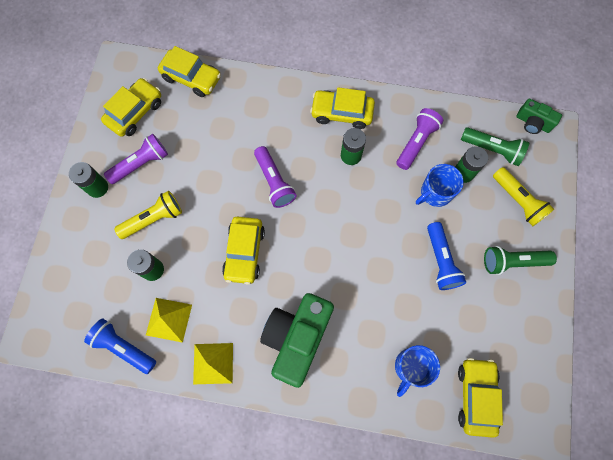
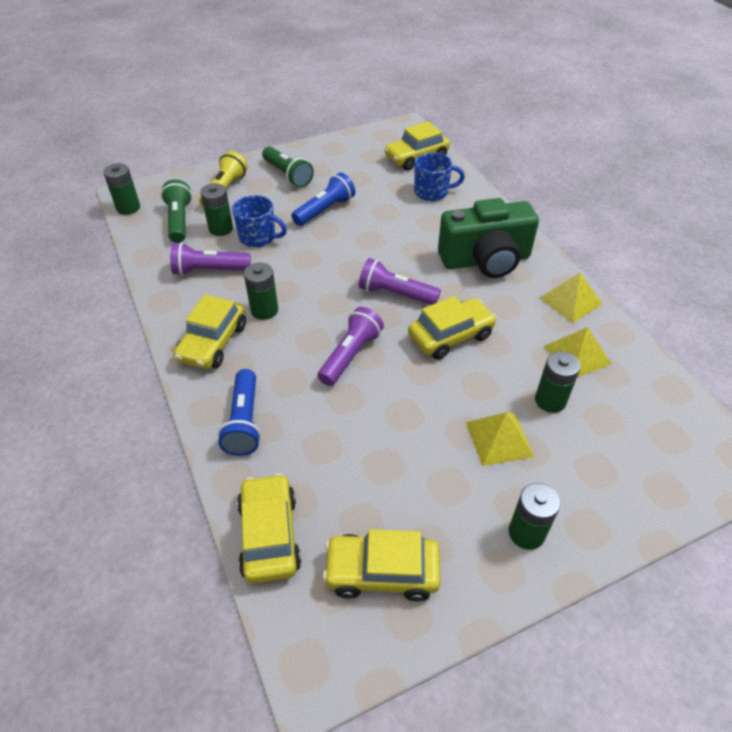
camera: 125 degrees left, 25 degrees down
(123, 347) = (642, 373): blue flashlight -> blue flashlight (244, 422)
(141, 163) = (448, 504): purple flashlight -> purple flashlight (395, 294)
(154, 219) = (499, 439): yellow flashlight -> yellow pyramid
(342, 113) = (213, 342): yellow car -> yellow car turned 45 degrees clockwise
(532, 123) = (128, 208): green camera -> green battery

